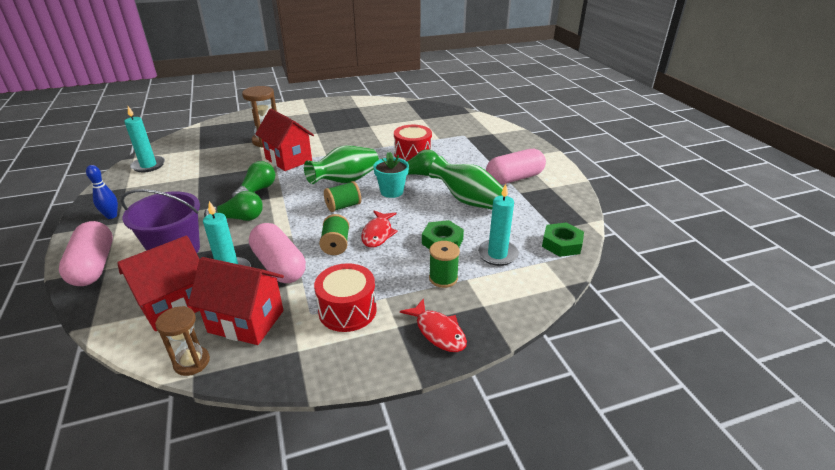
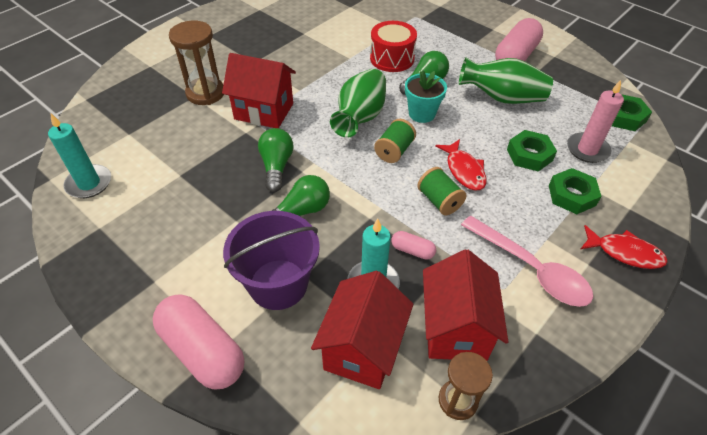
camera: 30 degrees left, 15 degrees up
(111, 216) = (134, 275): blue bowling pin -> none
(246, 321) = (455, 329): red house -> red house turned 75 degrees counterclockwise
(279, 265) = (412, 250): pink capsule -> pink capsule, size x0.46
(347, 310) = (531, 269): red drum -> pink spoon
(443, 278) = (572, 195): green spool -> green nut
(497, 254) = (587, 149): turquoise candle -> pink candle

